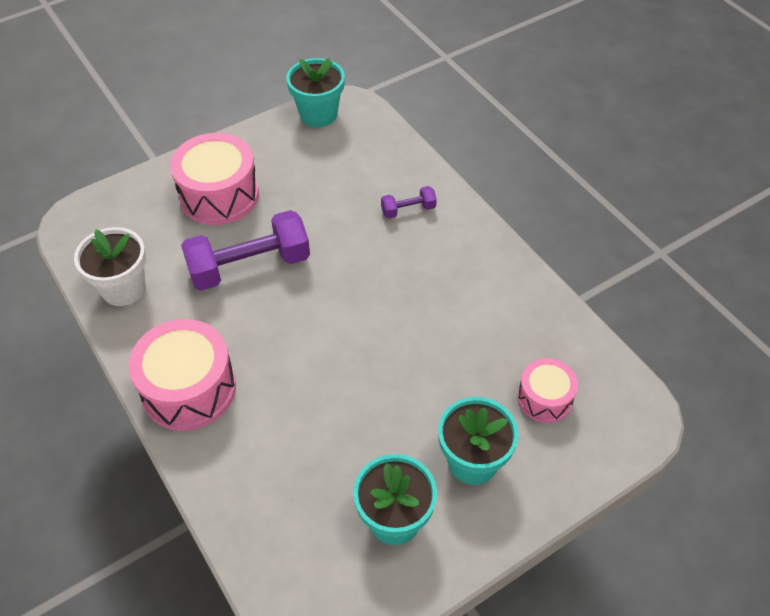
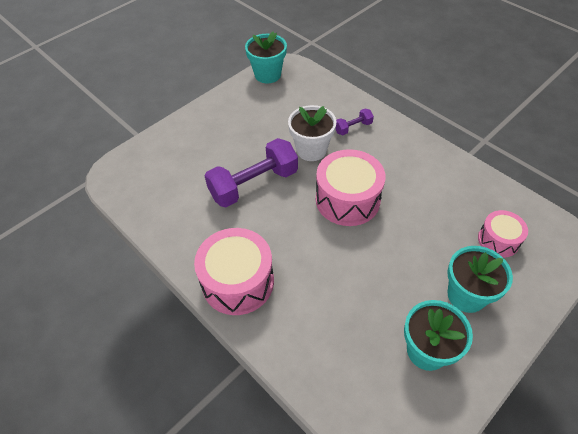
camera: 10 degrees left, 0 degrees up
(123, 288) = (164, 216): white flower pot -> white flower pot (311, 150)
(219, 195) = (215, 139): pink drum -> pink drum (347, 199)

